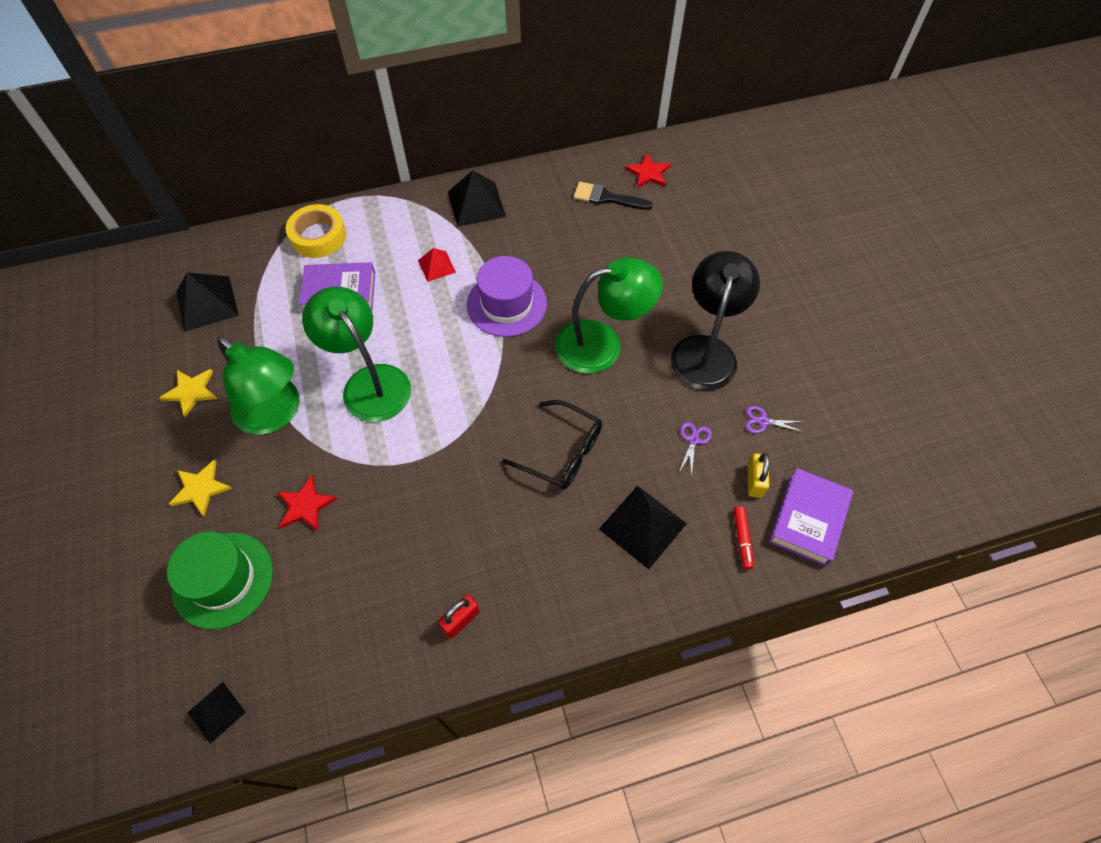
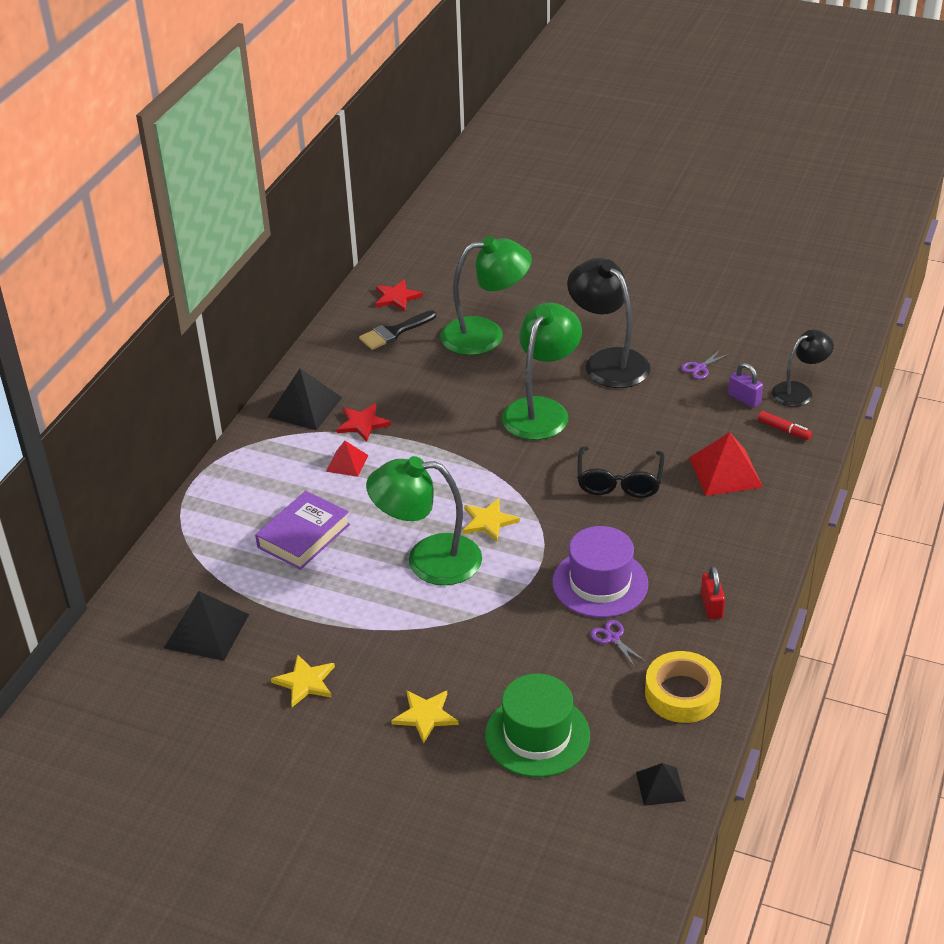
camera: 50 degrees left, 20 degrees down
(275, 414) = (396, 634): green lamp -> green lamp (485, 335)
(305, 505) = (515, 653): red star -> red star (362, 424)
(318, 236) = (216, 521): yellow tape -> yellow tape (682, 693)
(442, 393) = (488, 521): none -> yellow star
(506, 304) = (439, 442): purple hat -> purple hat (600, 583)
(562, 452) = (619, 481): black glasses -> black glasses turned 120 degrees clockwise
(642, 526) = (725, 472): black pyramid -> red pyramid
(693, 440) = (680, 409): purple scissors -> purple scissors (612, 638)
(754, 481) = (744, 399): yellow padlock -> purple padlock
(808, 519) = (799, 391): purple book -> black lamp

